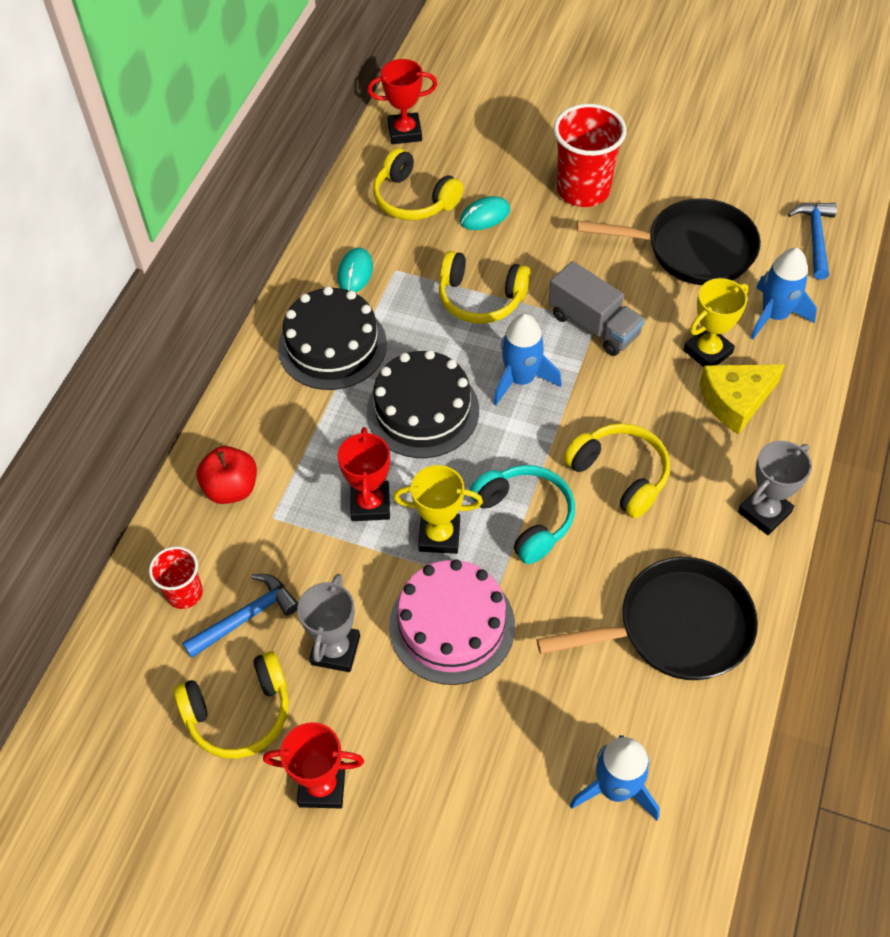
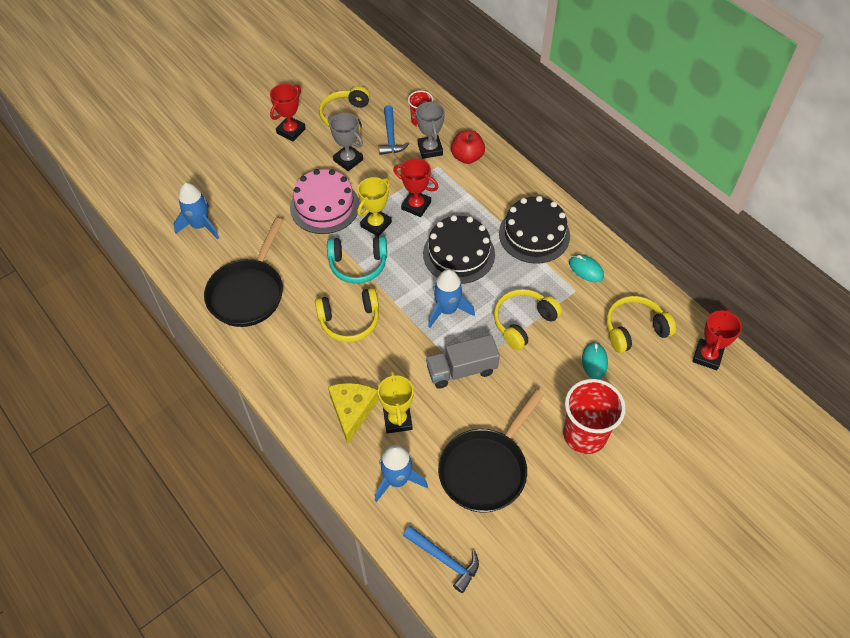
camera: 120 degrees right, 0 degrees up
(764, 512) = (273, 374): grey trophy -> grey trophy (430, 149)

